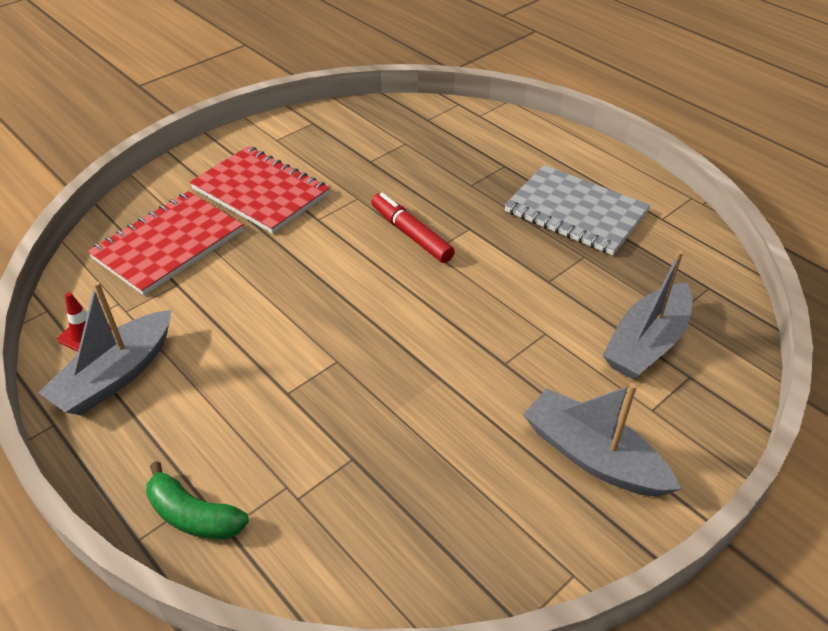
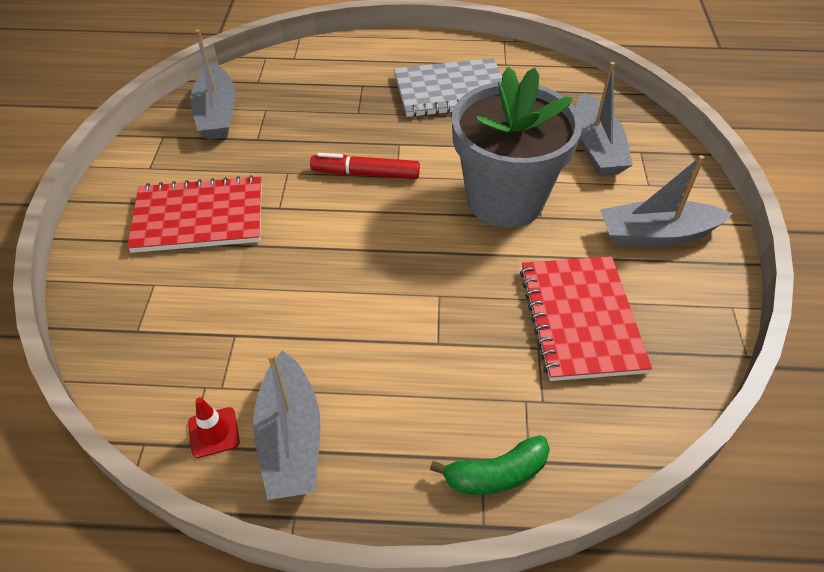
camera: 45 degrees left, 5 degrees up
(168, 244) = (179, 311): red notebook -> red notebook (580, 319)
(368, 127) = (217, 114): none -> grey boat
(493, 328) = (505, 200): none -> grey flower pot

